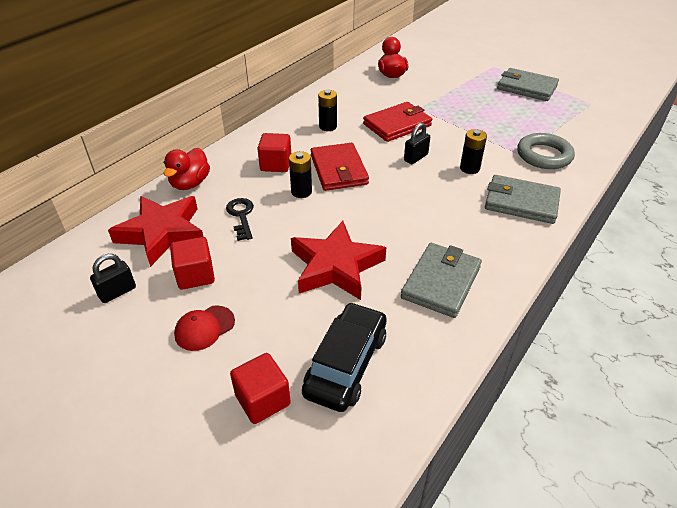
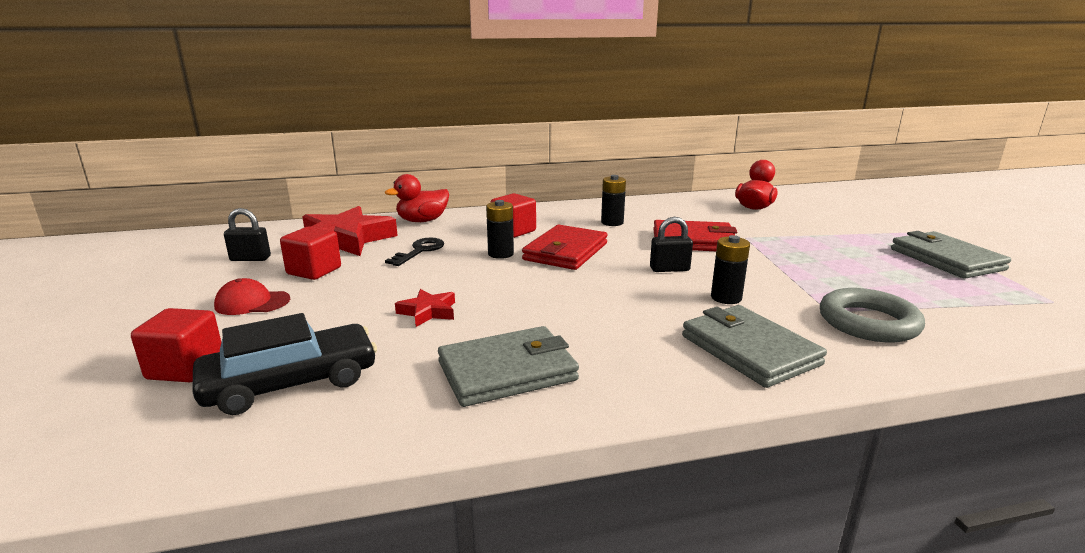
camera: 40 degrees right, 20 degrees down
(335, 266) = (428, 312): red star -> red star, size x0.48

